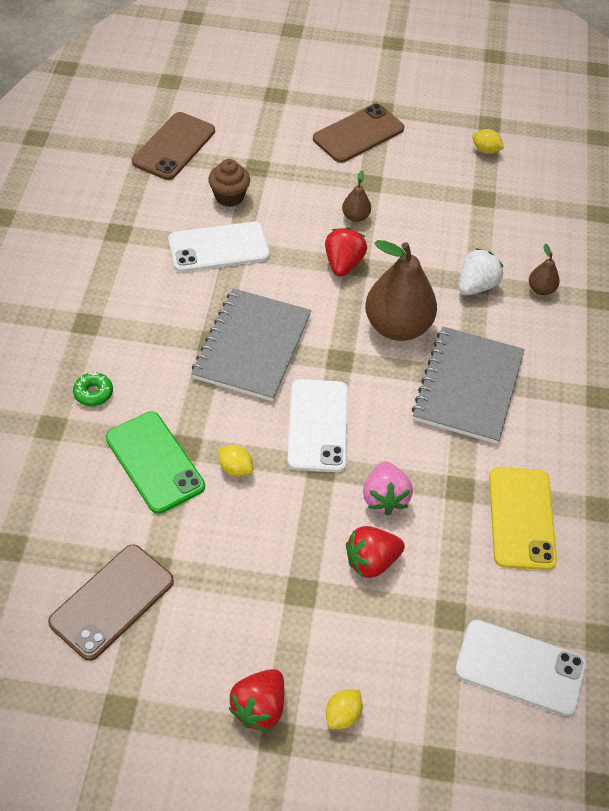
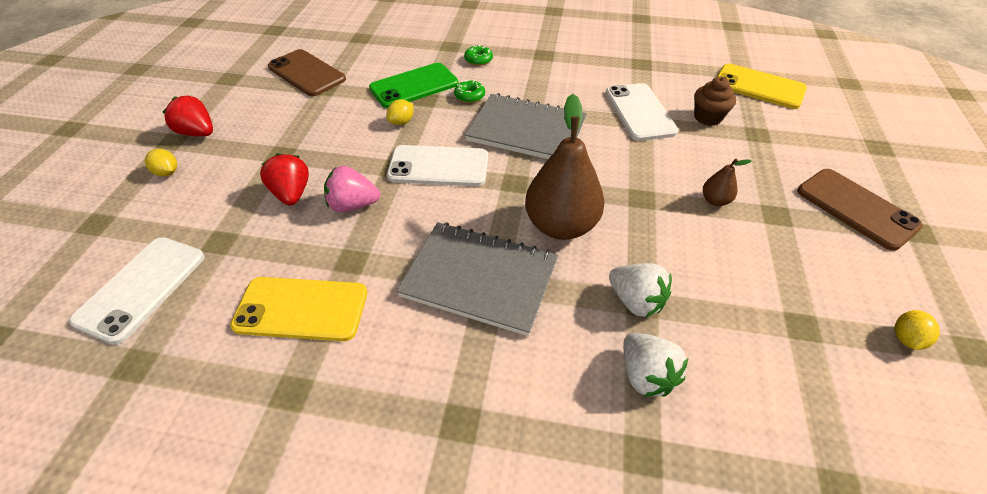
camera: 95 degrees right, 5 degrees down
(174, 146) = (759, 87): brown phone -> yellow phone
(181, 401) = (469, 96): none -> green donut
(343, 264) = (641, 189): red strawberry -> none
(541, 289) = (645, 375): brown pear -> white strawberry

